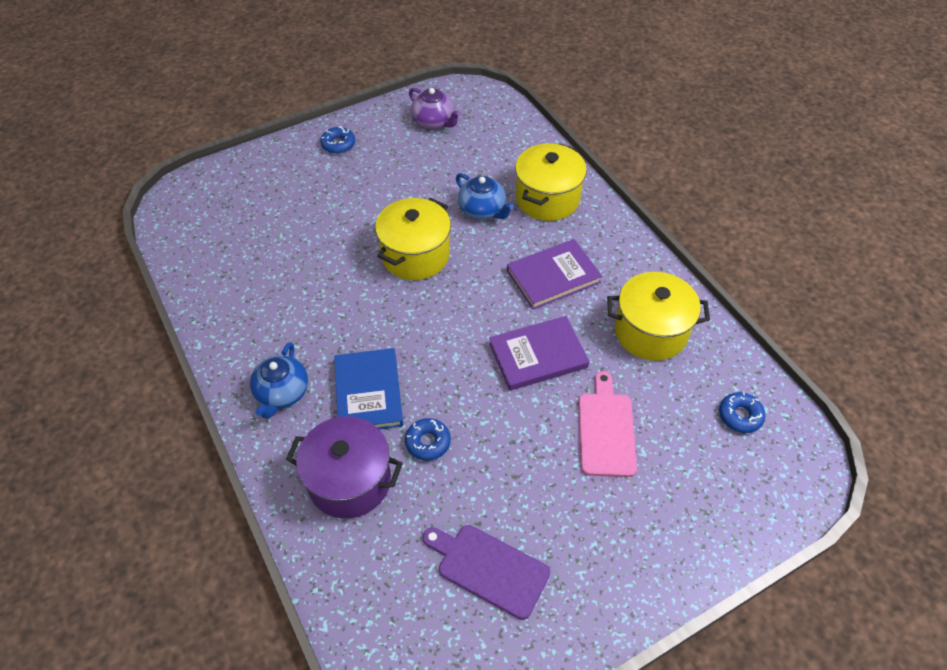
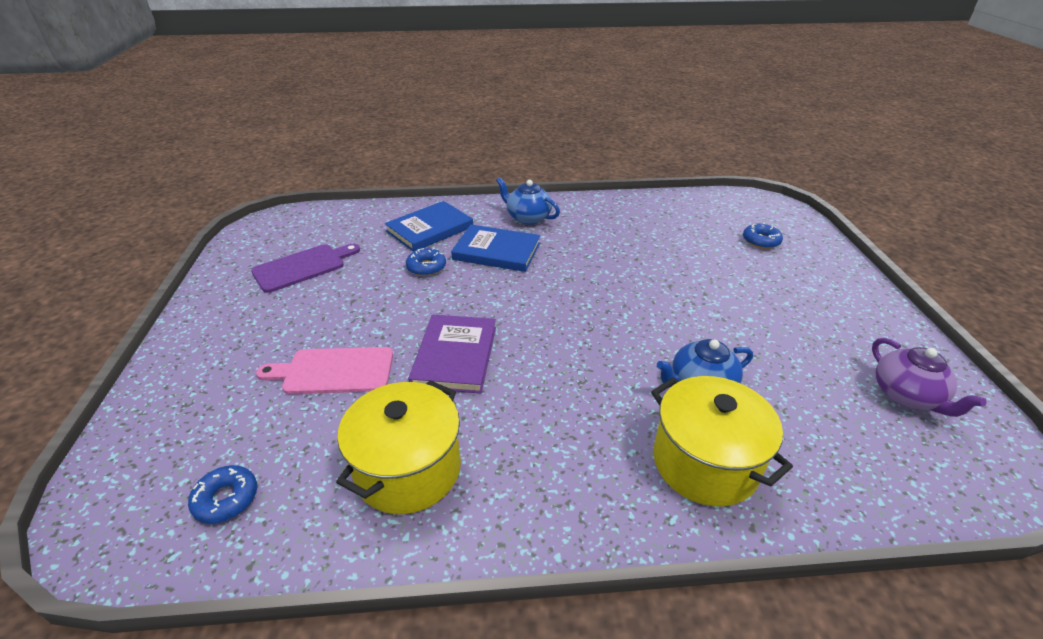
camera: 115 degrees right, 15 degrees down
(338, 144) = (851, 302): blue donut -> blue donut (761, 241)
(349, 481) = (430, 229): purple pot -> blue book
(415, 255) = (643, 313): yellow pot -> none
(434, 121) = (907, 395): purple teapot -> purple teapot turned 90 degrees counterclockwise
(553, 276) = (554, 410): purple book -> none
(606, 429) = (333, 371): pink cutting board -> pink cutting board turned 150 degrees clockwise

